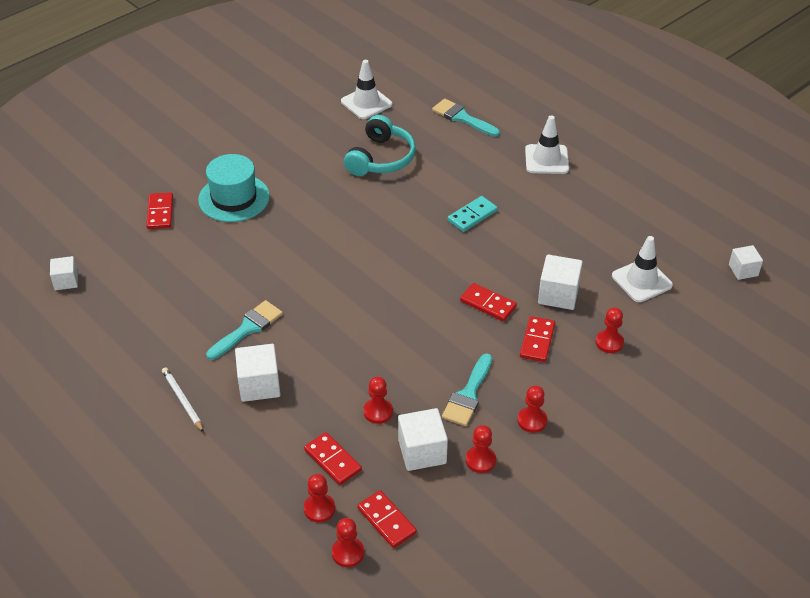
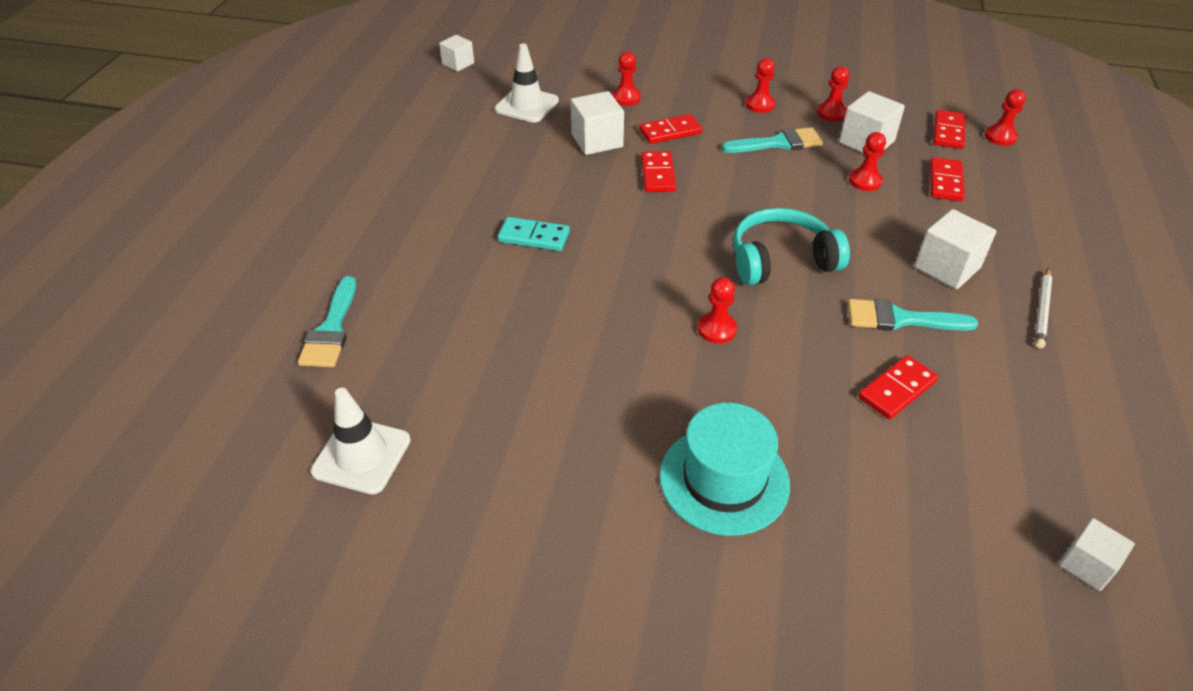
camera: 125 degrees left, 0 degrees up
(160, 213) = (847, 553): red domino -> red domino (897, 390)
(319, 509) = (993, 167): red pawn -> red pawn (716, 329)
(381, 158) = (491, 365): turquoise headphones -> turquoise headphones (781, 260)
(546, 159) = (375, 223): white traffic cone -> none

